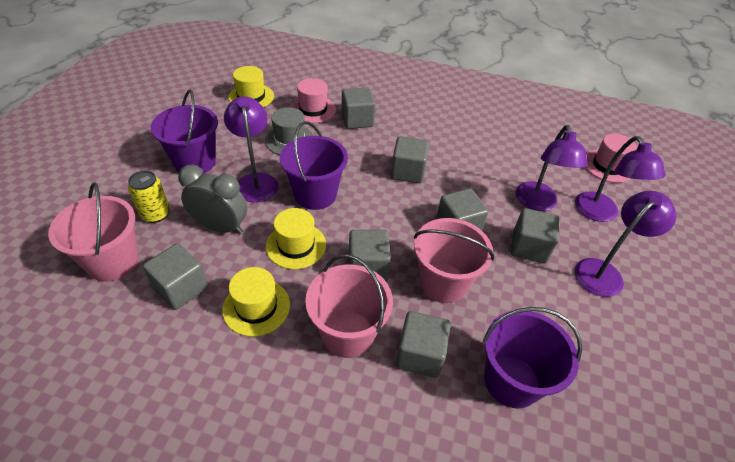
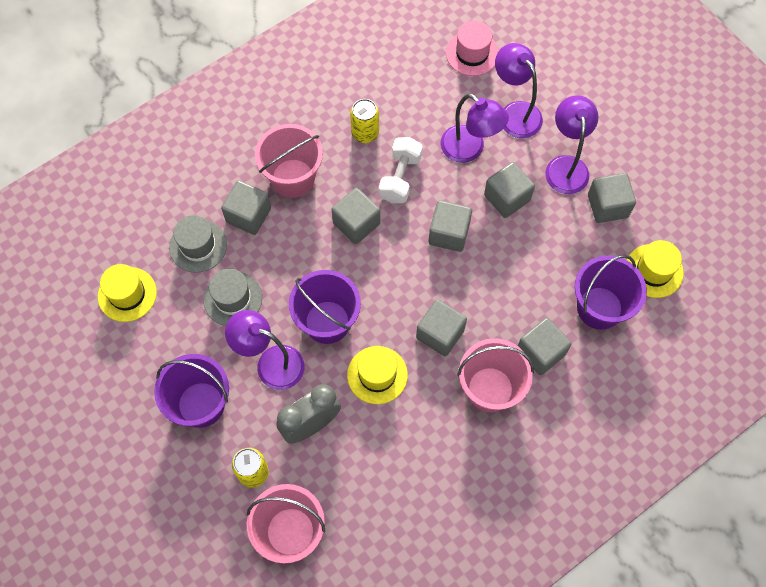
camera: 50 degrees left, 20 degrees up
(181, 288) = (360, 489): grey cube -> grey cube (607, 206)
(256, 307) = (420, 441): yellow hat -> yellow hat (654, 271)
(313, 109) = (198, 246): pink hat -> grey hat
(443, 282) = (493, 289): pink bucket -> pink bucket (293, 178)
(468, 177) = (400, 178): none -> white dumbbell
(478, 143) = (365, 133): none -> yellow can
(600, 214) = (515, 113): purple lamp -> purple lamp turned 150 degrees counterclockwise

